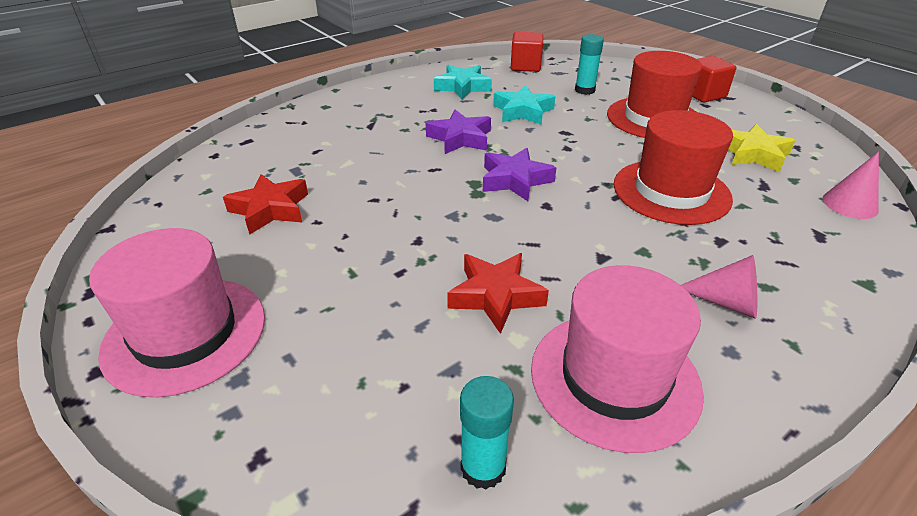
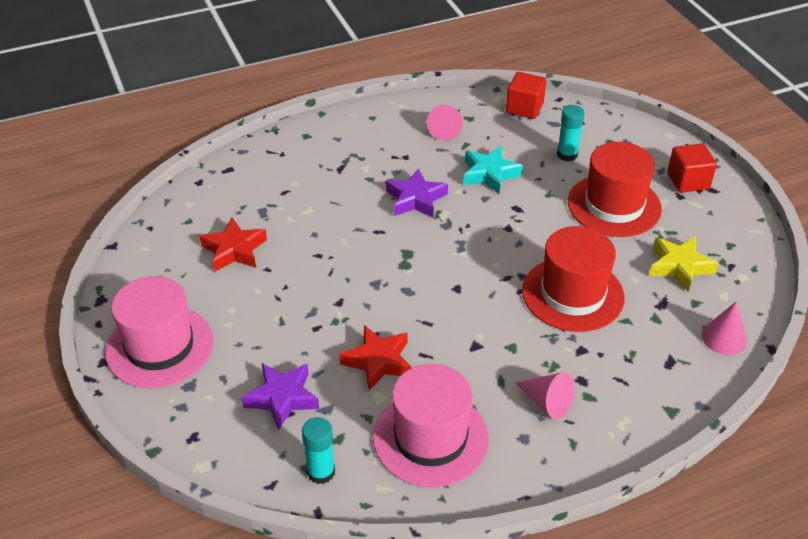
camera: 15 degrees right, 5 degrees up
(462, 87) = (446, 130): turquoise star -> pink cone
(515, 180) = (443, 256): purple star -> purple star (282, 398)

